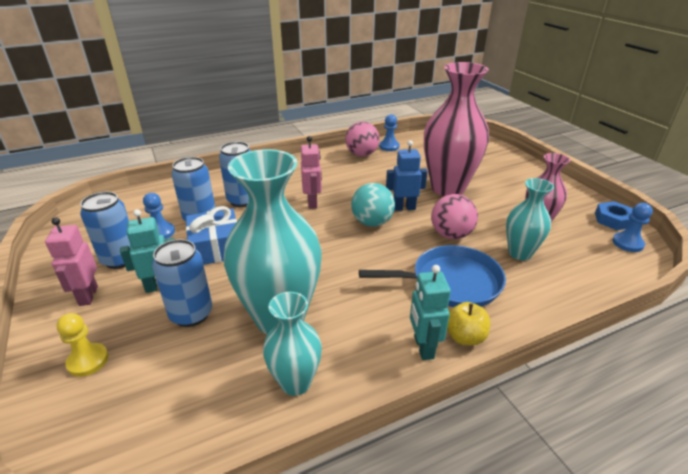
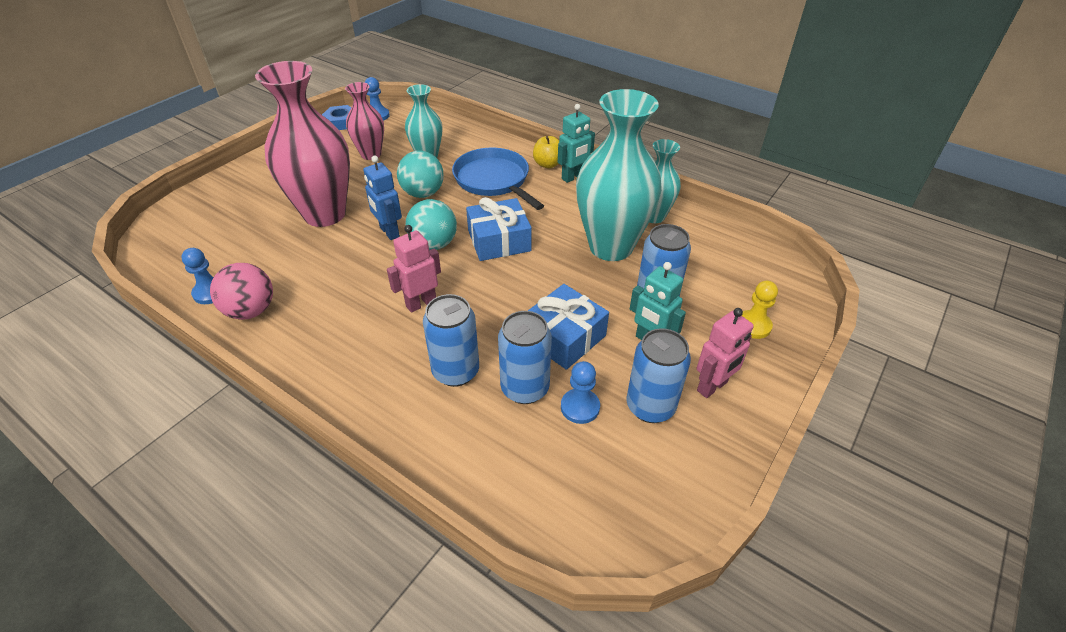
camera: 120 degrees left, 10 degrees up
(349, 254) = (499, 241): none -> blue gift
(451, 235) = (423, 193): pink ball -> turquoise ball

